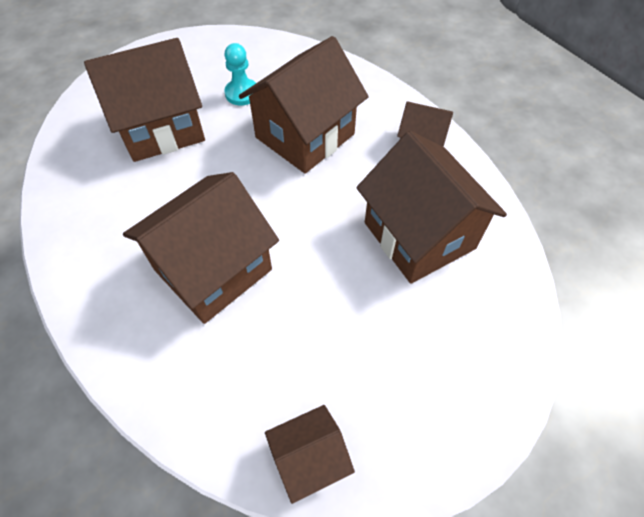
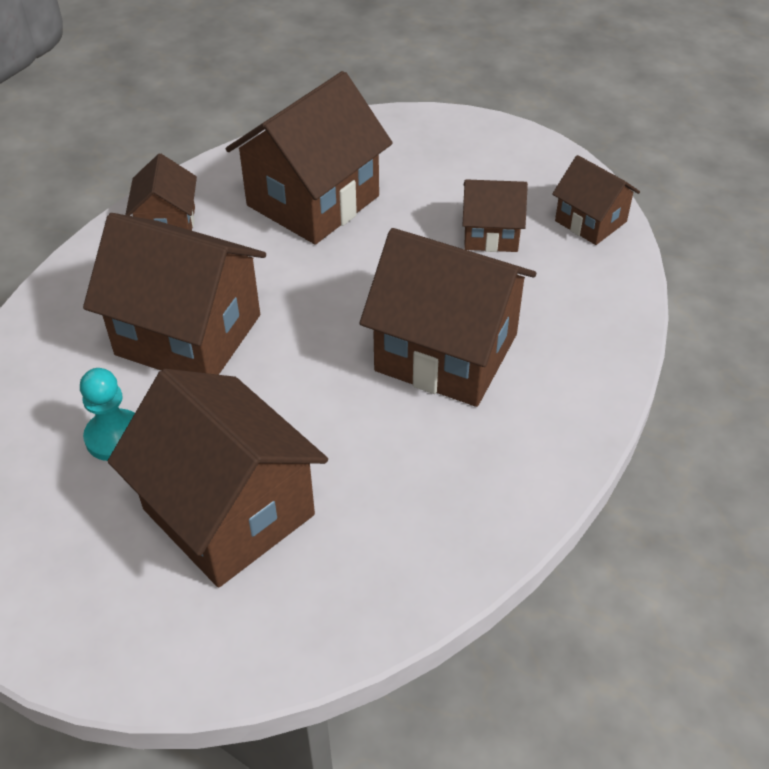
camera: 110 degrees left, 10 degrees down
(327, 355) = (491, 234): none -> brown house

